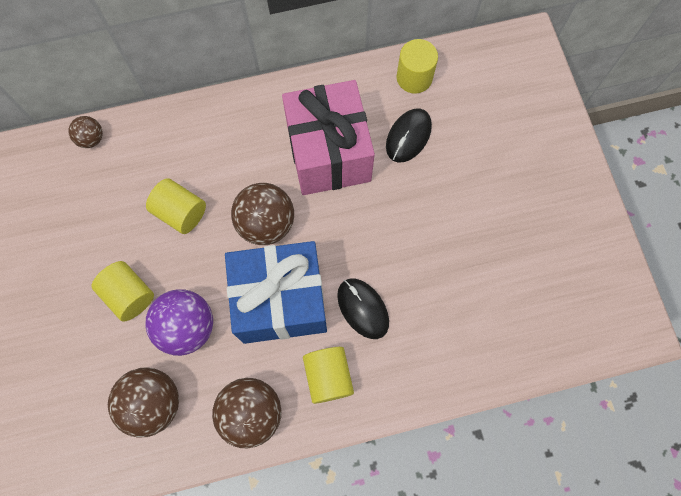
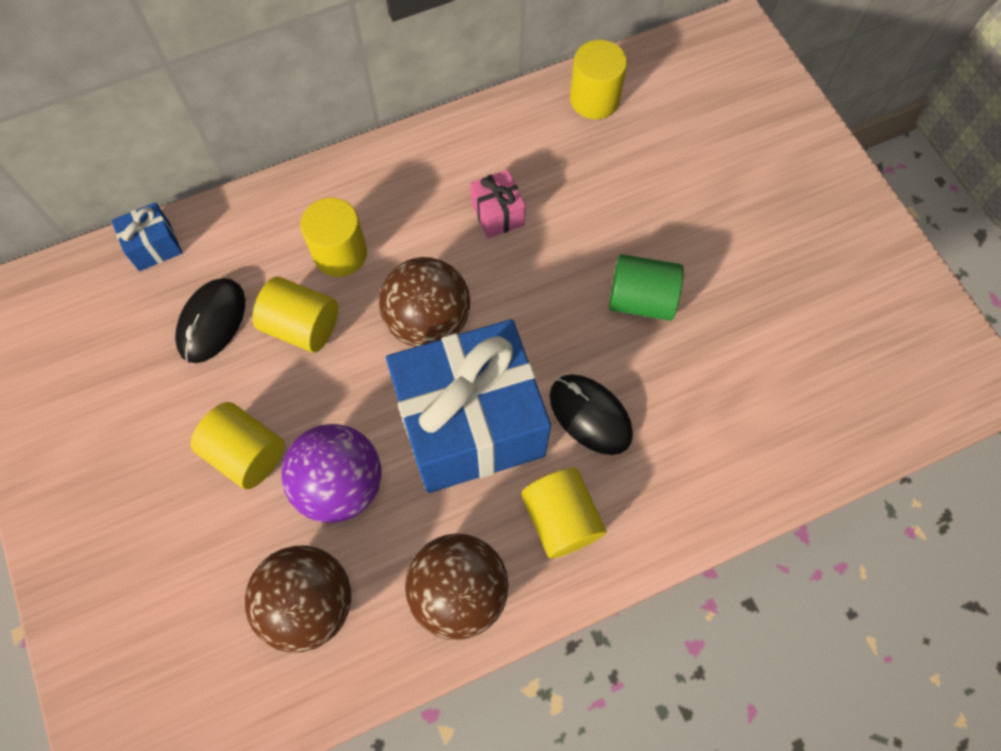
camera: 10 degrees left, 5 degrees down
(91, 139) = (154, 246): brown ball -> blue gift
(215, 164) = (340, 253): none -> yellow cylinder
(328, 153) = (497, 214): pink gift -> pink gift, size x0.40
(408, 136) = (603, 175): black mouse -> black mouse (212, 322)
(415, 232) = (641, 300): none -> green cylinder

